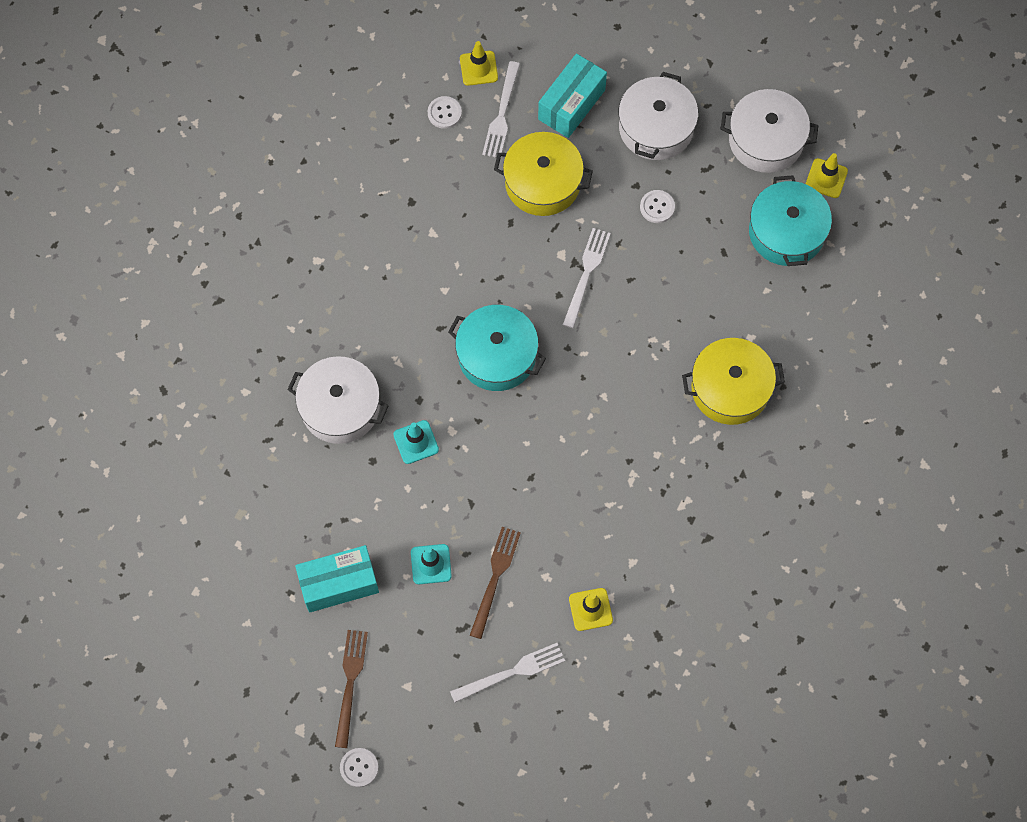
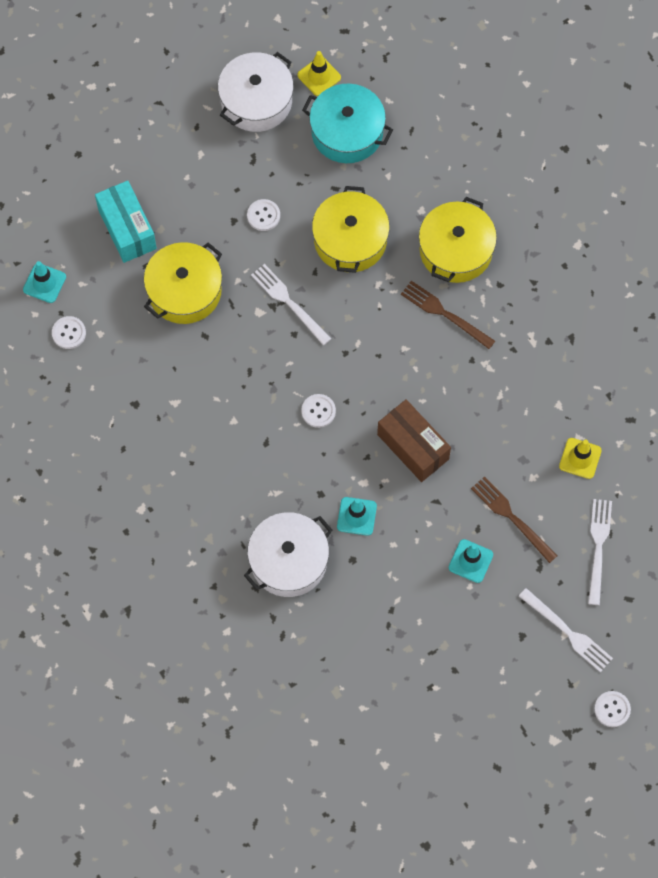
camera: 60 degrees left, 0 degrees up
(339, 584) = (445, 643): turquoise box -> none
(350, 683) = (536, 679): brown fork -> brown fork (444, 313)
(478, 68) = (44, 283): yellow traffic cone -> turquoise traffic cone
(497, 355) = (318, 411): turquoise pot -> white button
(501, 114) = (100, 288): white fork -> white fork (568, 632)
(512, 454) = (413, 447): none -> brown box
(656, 127) = (191, 176): white pot -> none
(681, 292) = (350, 240): none -> yellow pot

